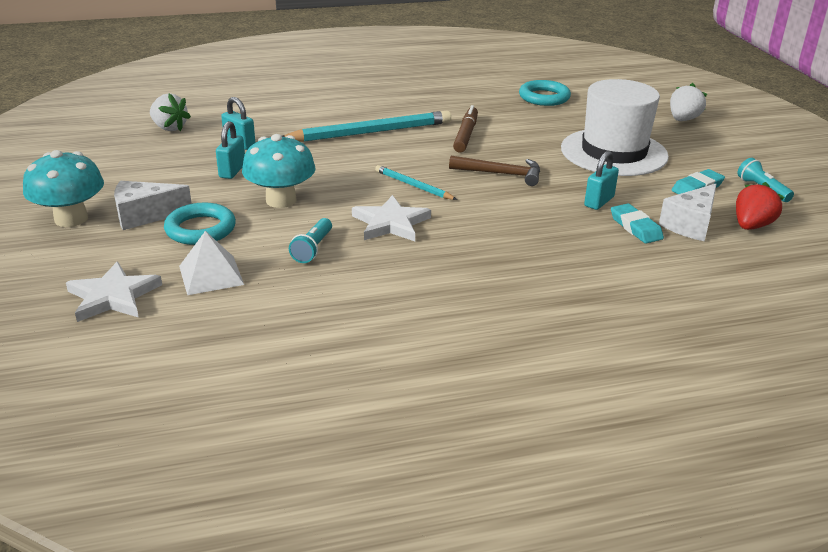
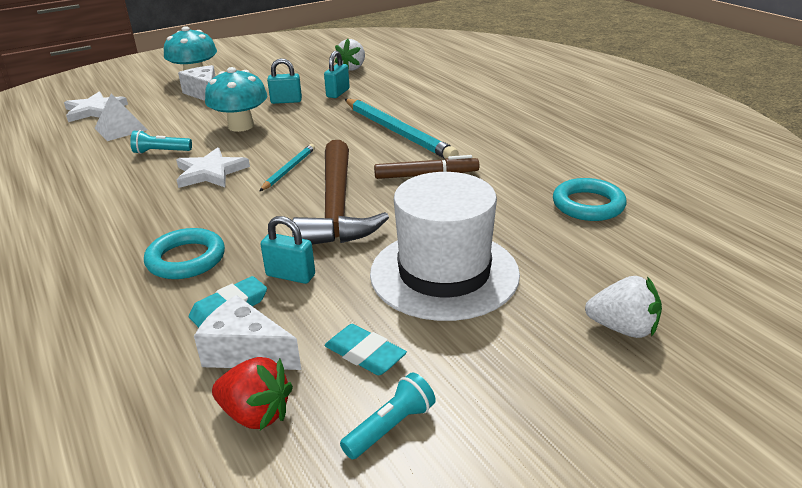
camera: 75 degrees right, 0 degrees up
(200, 229) = (187, 112): turquoise ring -> turquoise ring (186, 259)
(501, 174) = (337, 207): brown hammer -> brown hammer, size x1.75

